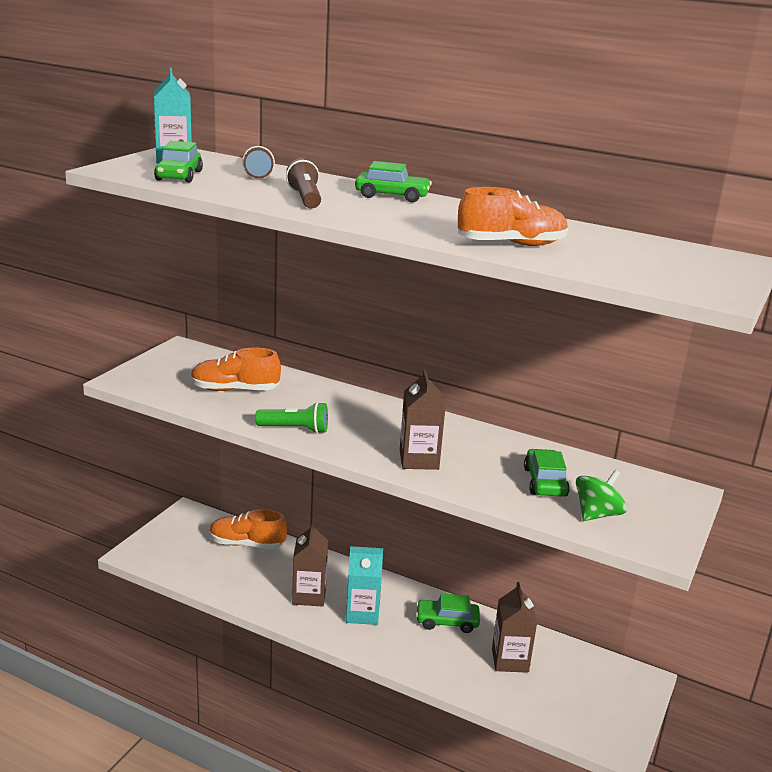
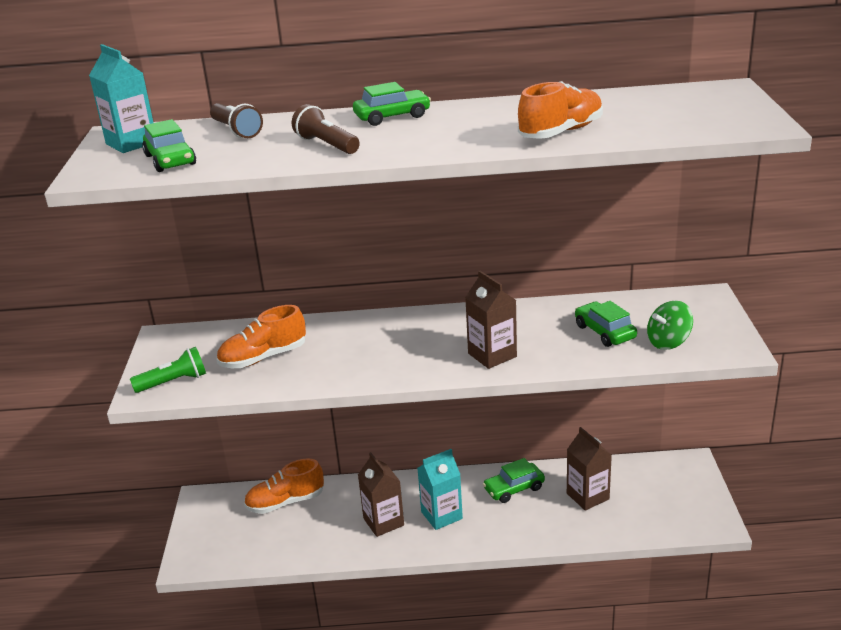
camera: 25 degrees left, 5 degrees up
(295, 429) = (360, 372): green flashlight -> green flashlight (173, 382)
(597, 514) = (668, 342): green spinning top -> green spinning top turned 135 degrees counterclockwise

